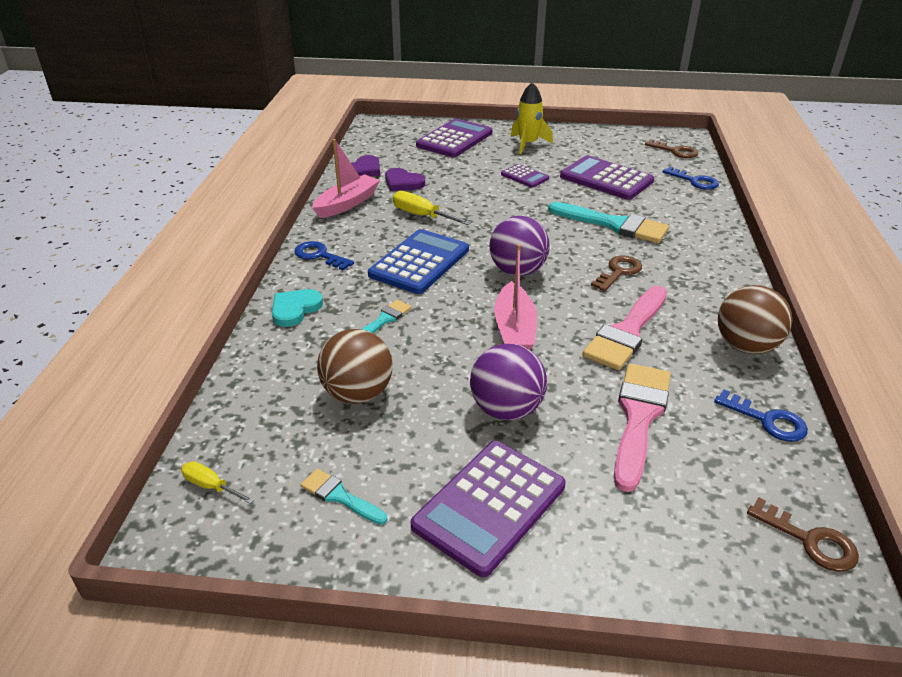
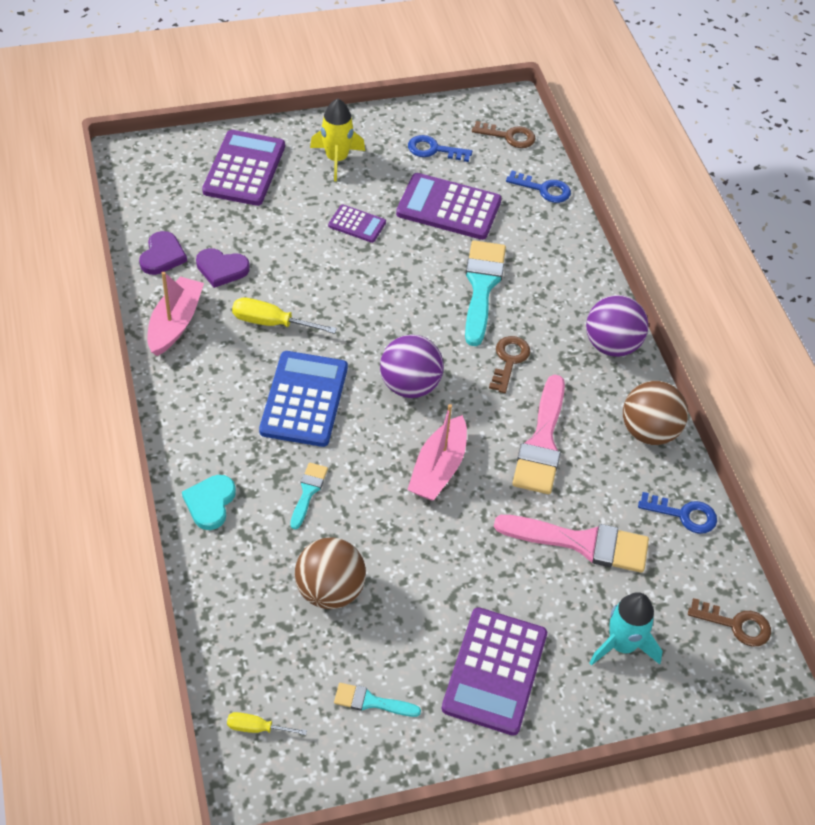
camera: 25 degrees left, 15 degrees up
(319, 255) = (191, 417): blue key -> blue key (433, 150)
(506, 409) = (469, 568): purple ball -> purple ball (611, 345)
(514, 329) = (438, 468): pink boat -> pink boat turned 45 degrees clockwise
(614, 225) = (482, 286): turquoise brush -> turquoise brush turned 90 degrees counterclockwise
(639, 417) = (581, 543): pink brush -> pink brush turned 105 degrees clockwise
(653, 522) = (622, 645): none -> turquoise rocket

